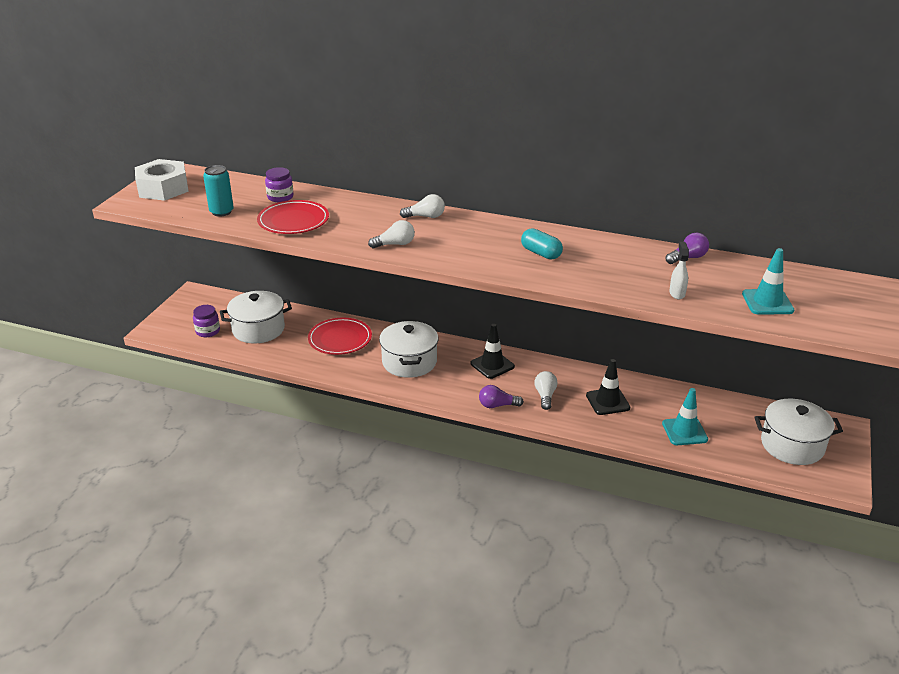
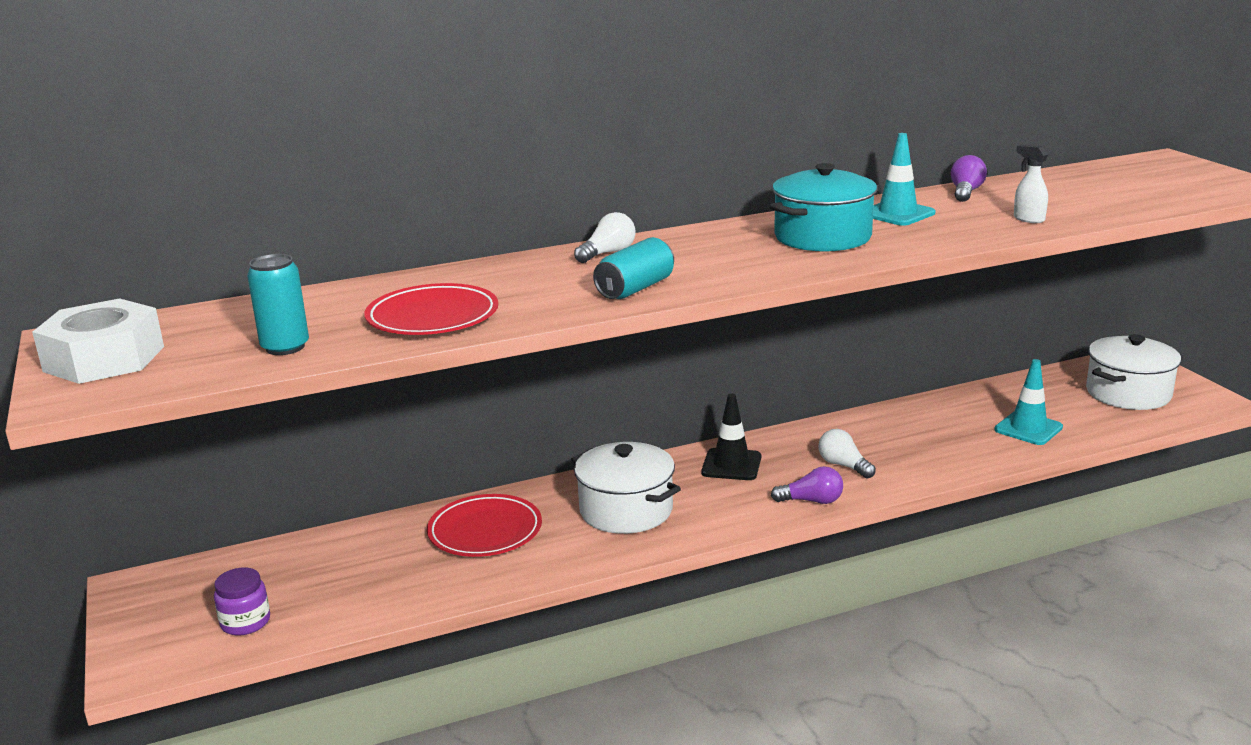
camera: 40 degrees left, 10 degrees down
(258, 329) = (333, 579): white pot -> none
(280, 197) = (348, 302): purple jar -> none
(395, 244) = (635, 289): white light bulb -> turquoise can
(497, 405) = (811, 501): purple light bulb -> purple light bulb turned 135 degrees counterclockwise
(541, 253) = (822, 237): turquoise capsule -> turquoise pot
(607, 401) = (913, 439): black traffic cone -> none
(767, 302) = (1112, 198): turquoise traffic cone -> turquoise traffic cone (897, 214)

